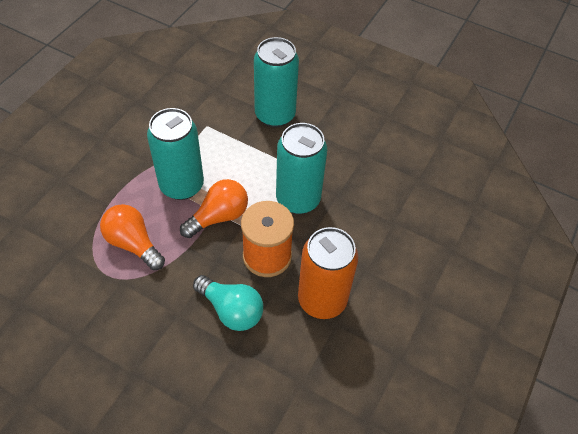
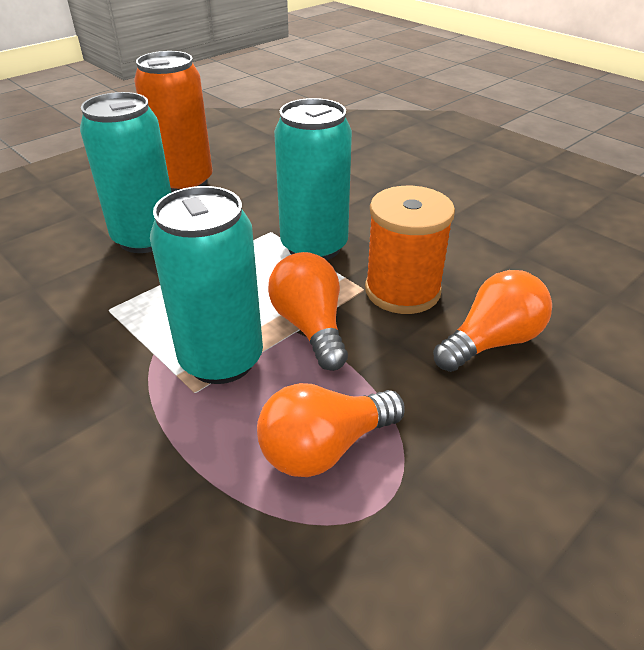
camera: 70 degrees left, 15 degrees down
(231, 310) = (491, 342): turquoise light bulb -> orange light bulb
(322, 300) = (485, 257): orange can -> orange can (184, 182)

